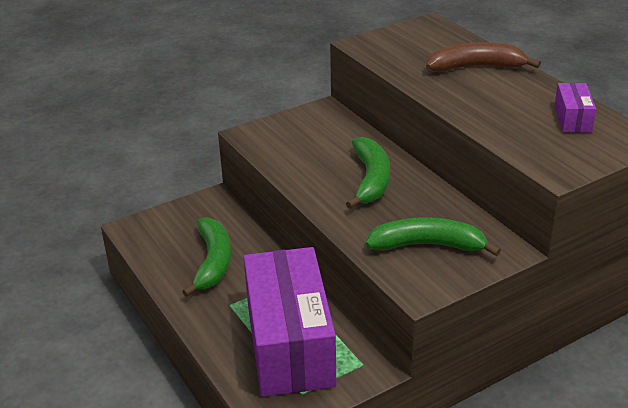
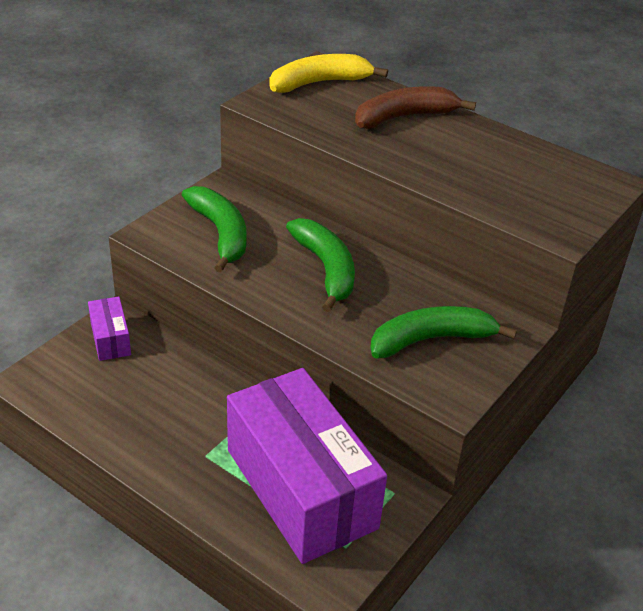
camera: 25 degrees left, 5 degrees up
(213, 262) = (157, 404): green banana -> green banana (220, 234)
(420, 35) = (319, 83): none -> yellow banana
(572, 119) = (538, 167): purple box -> purple box (110, 339)

